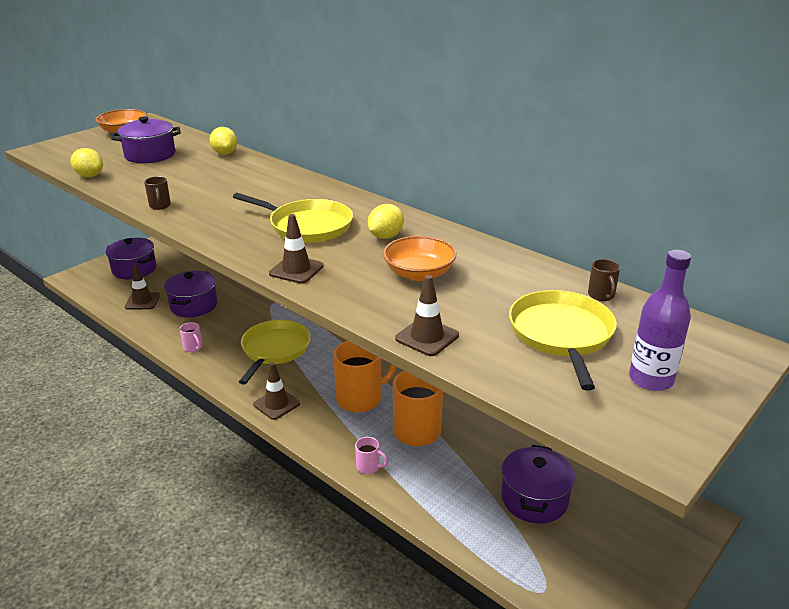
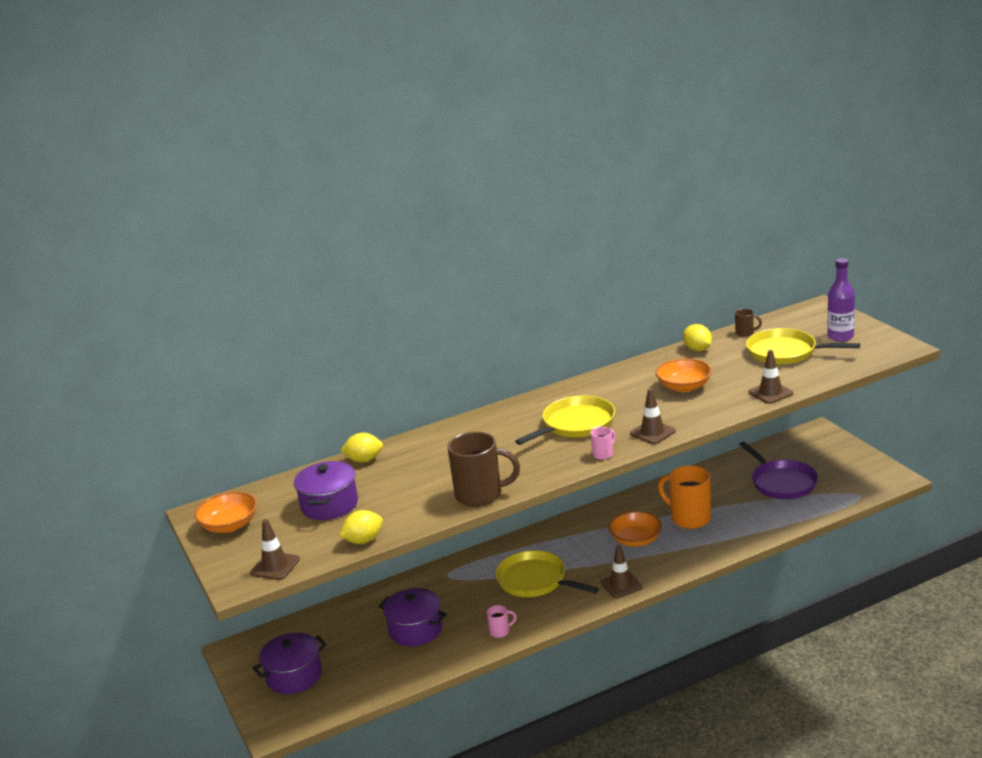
camera: 65 degrees left, 5 degrees down
(142, 301) = (379, 668): brown traffic cone -> brown traffic cone (275, 566)
(160, 206) = (481, 495): brown mug -> brown mug, size x2.19
(361, 398) = (636, 540): orange mug -> orange bowl
(369, 467) = (722, 546): pink mug -> pink mug (603, 454)
(385, 236) = (616, 393): yellow lemon -> yellow lemon (697, 349)
(534, 499) = (782, 483): purple pot -> purple pan

